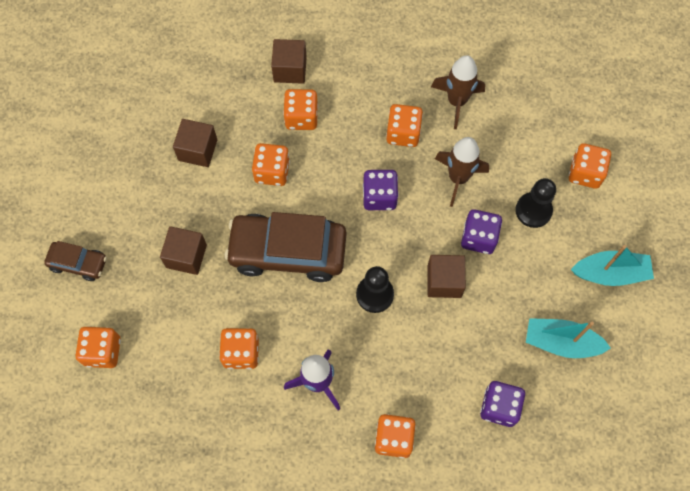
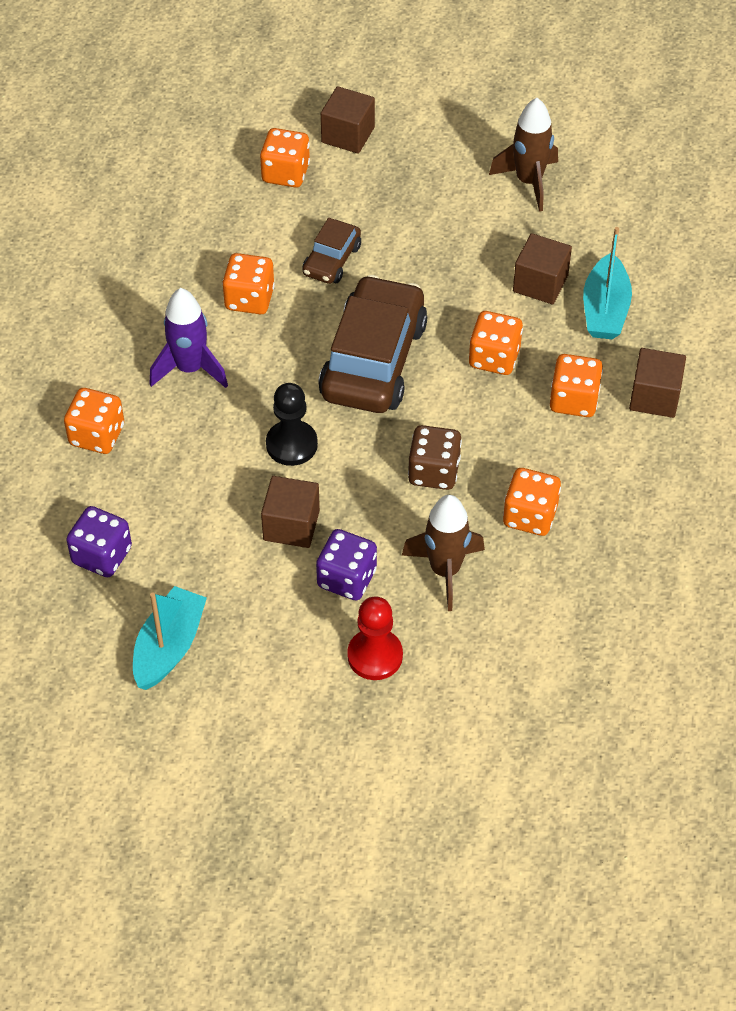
camera: 100 degrees right, 15 degrees down
(78, 263) = (403, 158): brown car -> brown car (331, 260)
(186, 256) = (390, 258): brown cube -> brown cube (348, 135)
(379, 196) = (434, 472): purple dice -> brown dice
(456, 102) = (573, 592): brown rocket -> brown rocket (528, 182)
(533, 210) = (375, 656): black pawn -> red pawn
(585, 173) = (423, 739): orange dice -> none
(610, 273) = (254, 734): turquoise boat -> turquoise boat (605, 309)

